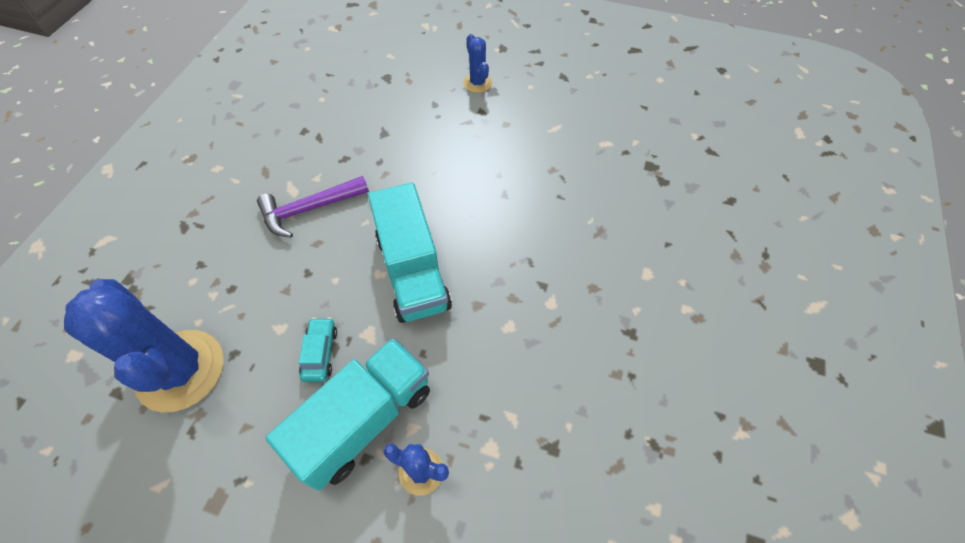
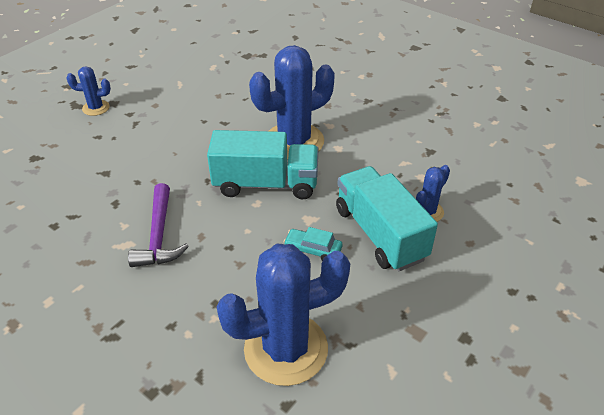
camera: 70 degrees left, 15 degrees down
(500, 274) = (294, 141): none -> blue cactus

